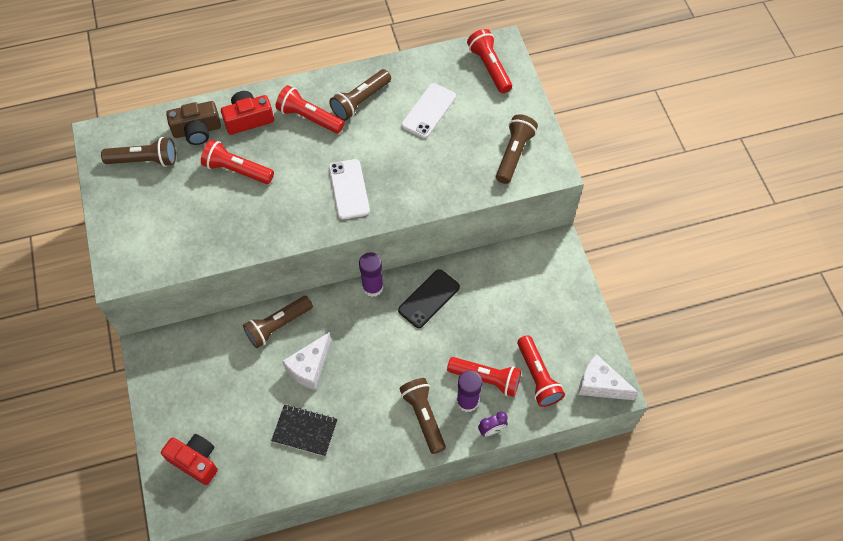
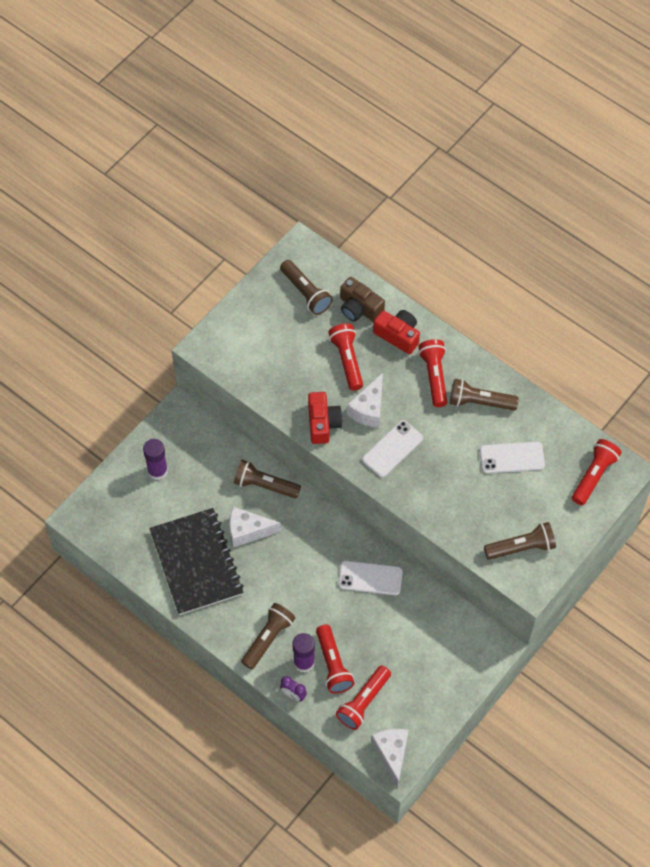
camera: 55 degrees right, 0 degrees up
(195, 461) = (121, 505): red camera -> red camera (323, 423)
(297, 183) = (369, 409): none -> white cheese
(305, 431) = (196, 562): black notebook -> black notebook, size x1.90
(372, 287) = (348, 530): purple glue stick -> purple glue stick (157, 471)
(429, 298) = (370, 578): black phone -> white phone

